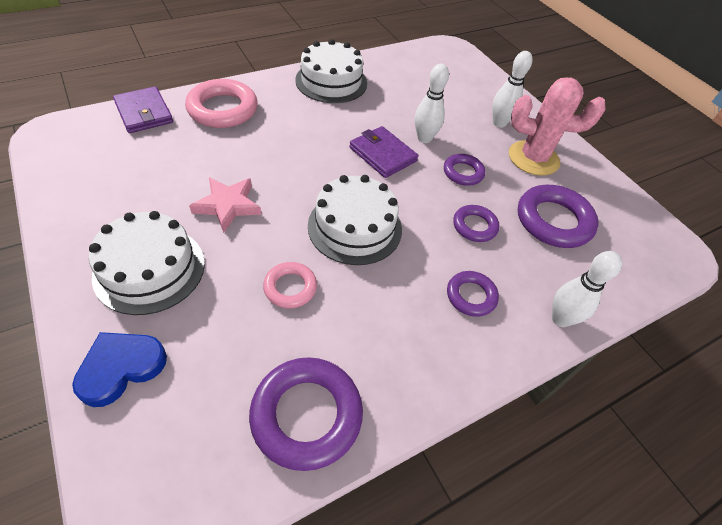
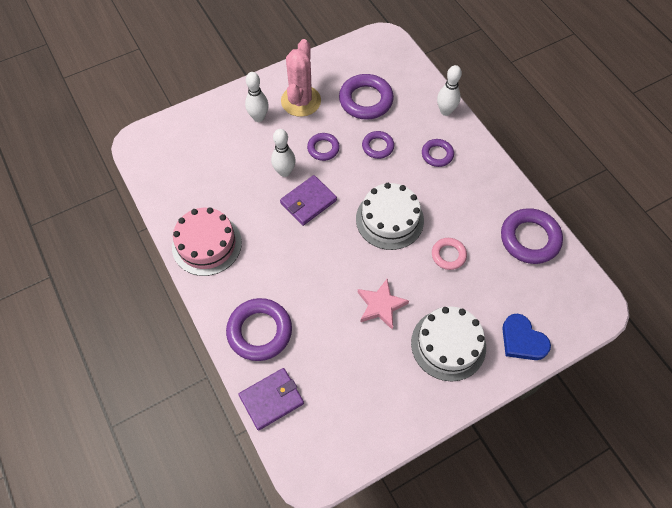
camera: 85 degrees left, 10 degrees up
(223, 109) = (259, 331): pink ring -> purple ring
(331, 81) = (206, 244): white cake -> pink cake

